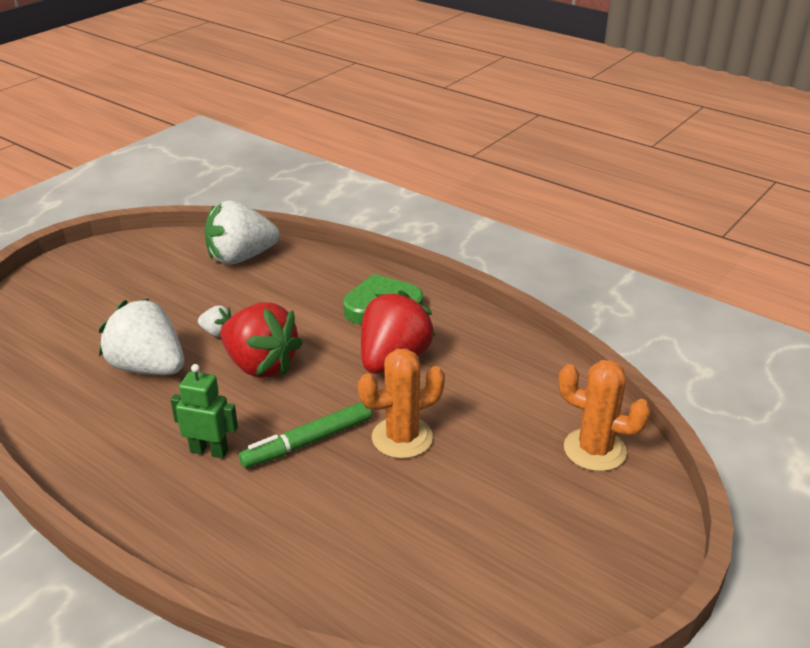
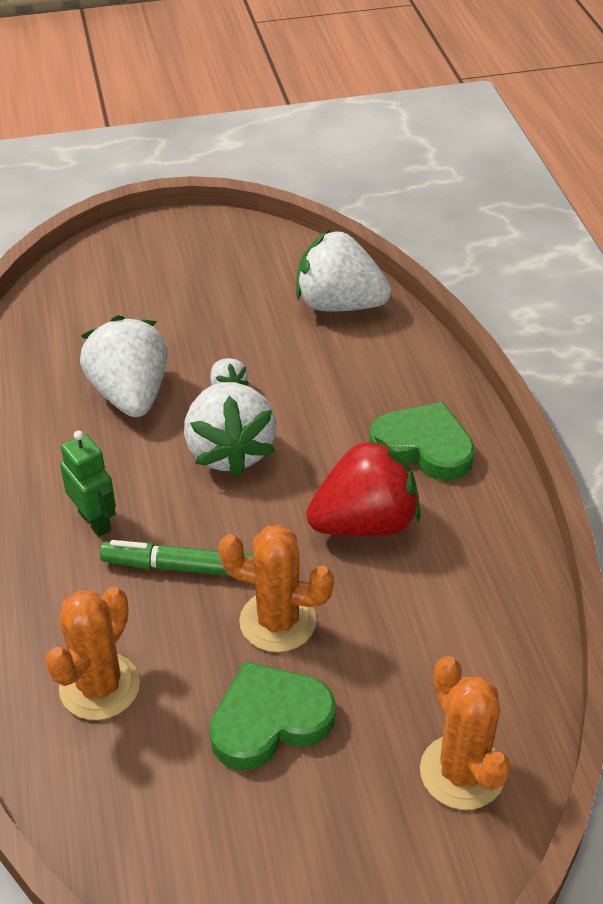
camera: 40 degrees right, 10 degrees up
(260, 365) = (230, 451): red strawberry -> white strawberry
(328, 541) = (99, 686): none -> orange cactus
(460, 491) = (269, 720): none -> green heart

